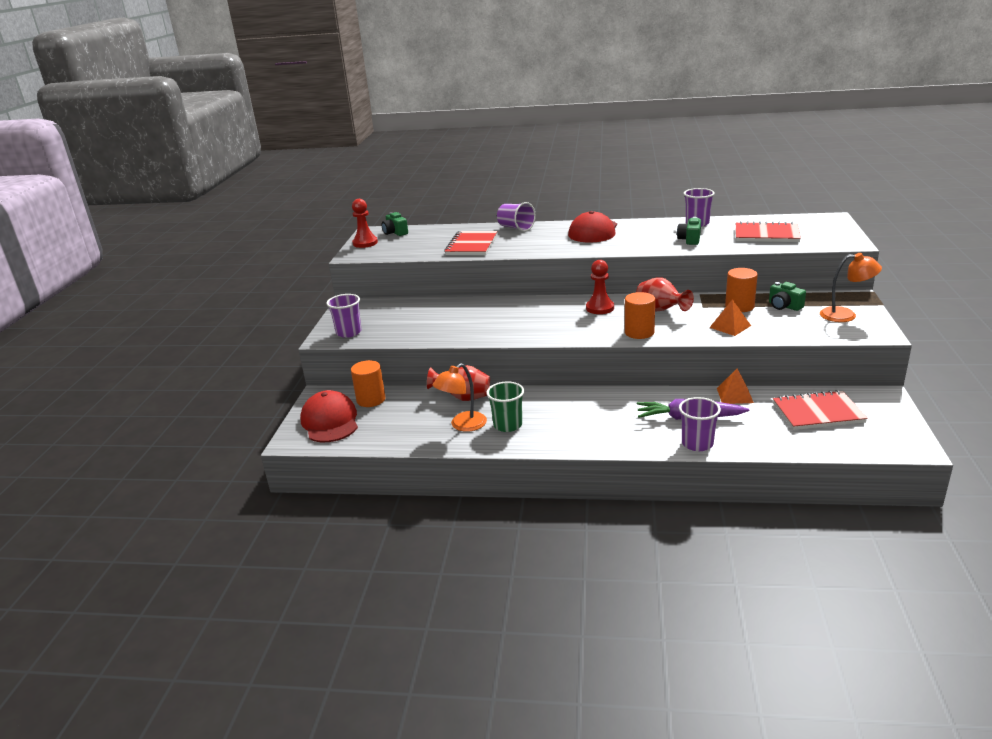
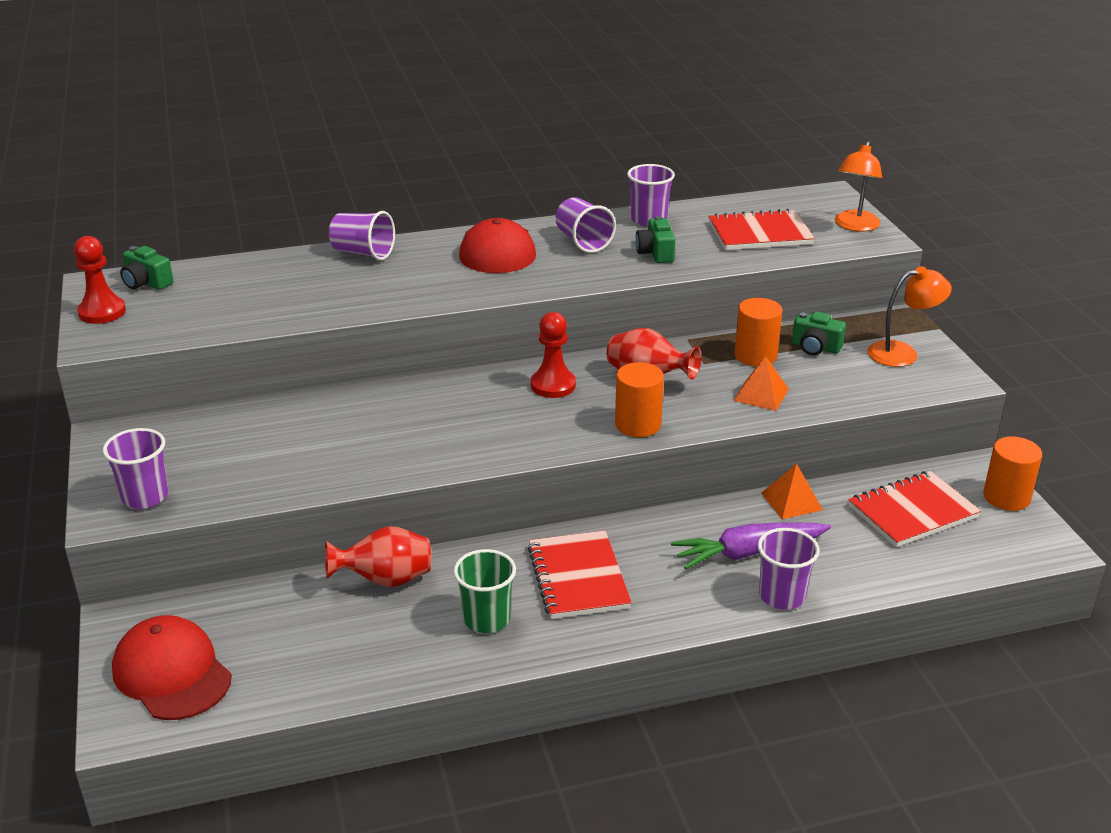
camera: 25 degrees left, 5 degrees up
(371, 400) = (223, 614): orange cylinder -> orange cylinder (1006, 497)
(463, 425) = (413, 634): orange lamp -> orange lamp (855, 226)
(471, 245) = (307, 298): red notebook -> red notebook (578, 577)
(648, 231) = (583, 241): none -> purple cup

